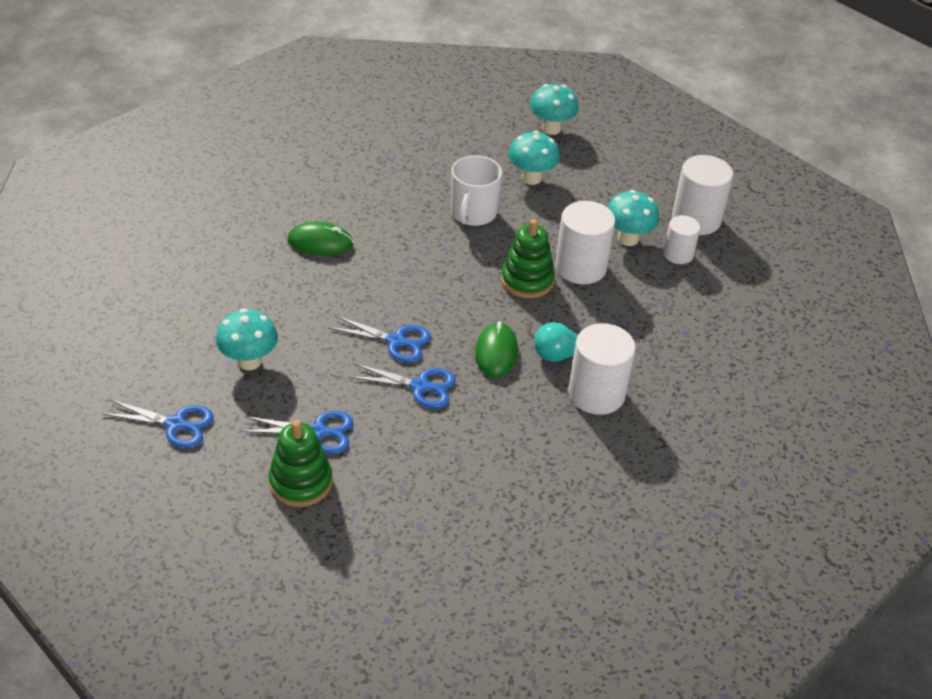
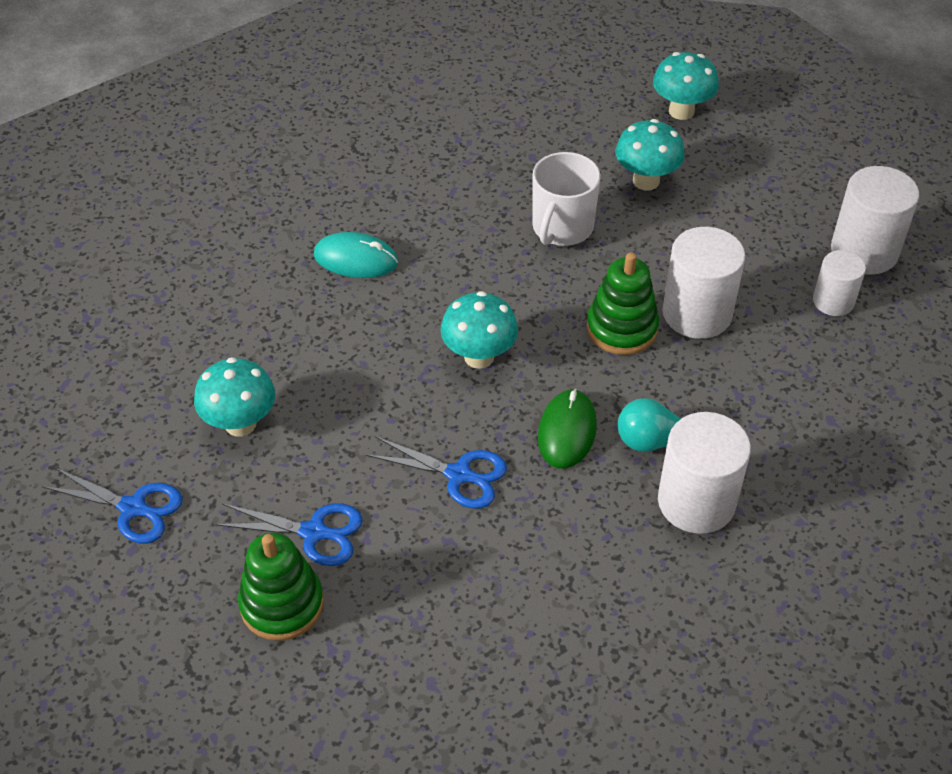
camera: 10 degrees right, 5 degrees up
(320, 242) = (356, 259): green mouse -> turquoise mouse
(397, 341) = (436, 407): blue scissors -> none
(628, 239) = (766, 275): turquoise mushroom -> turquoise mushroom (479, 357)

